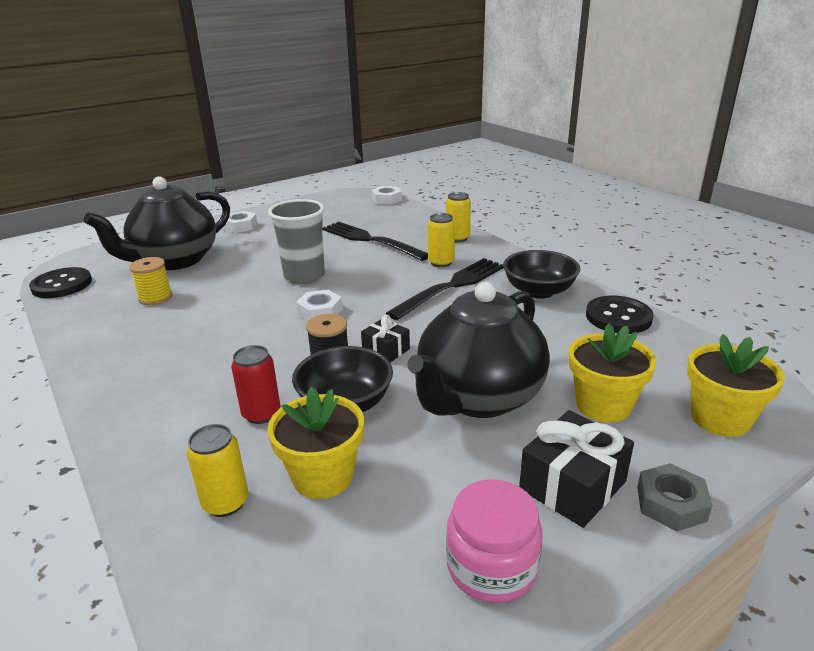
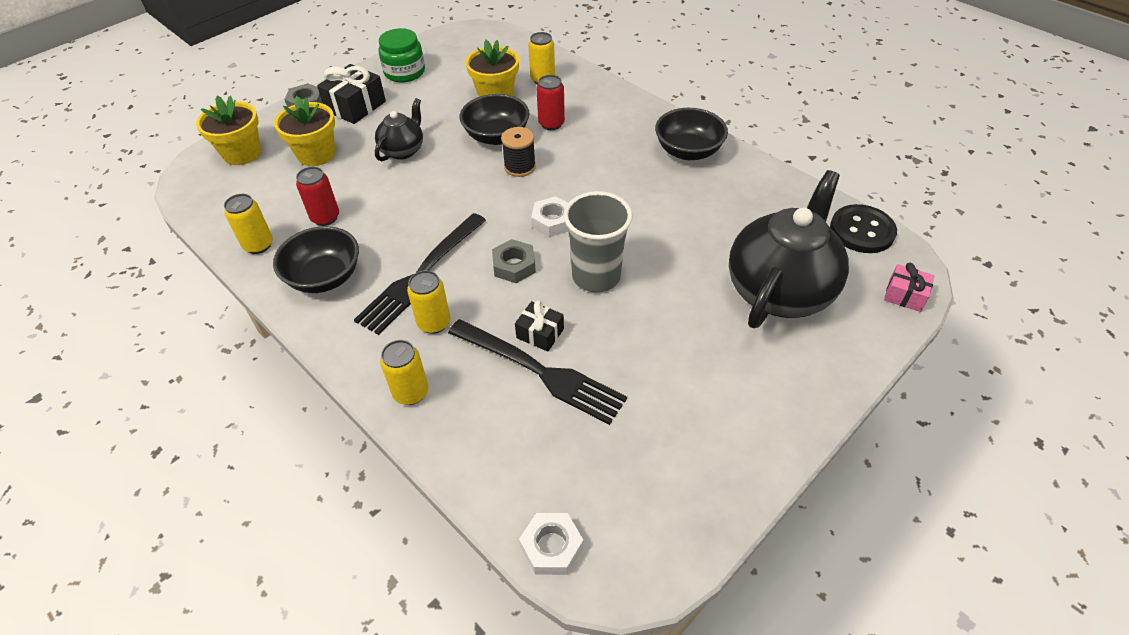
camera: 170 degrees right, 20 degrees up
(94, 253) = (904, 295): none -> pink gift
(124, 360) = (688, 151): none -> black bowl
(155, 298) = (735, 222): yellow spool -> none
(240, 226) = (765, 395): white nut -> none
(369, 286) = (514, 266): none -> grey nut
(386, 350) = (477, 183): black gift -> black gift (540, 333)
(478, 398) = (403, 150): black teapot -> black teapot, size x0.51
(491, 566) = (404, 72): pink jar -> green jar
(557, 333) = (325, 217): none -> red can
(618, 317) = (258, 245): black button -> yellow can

